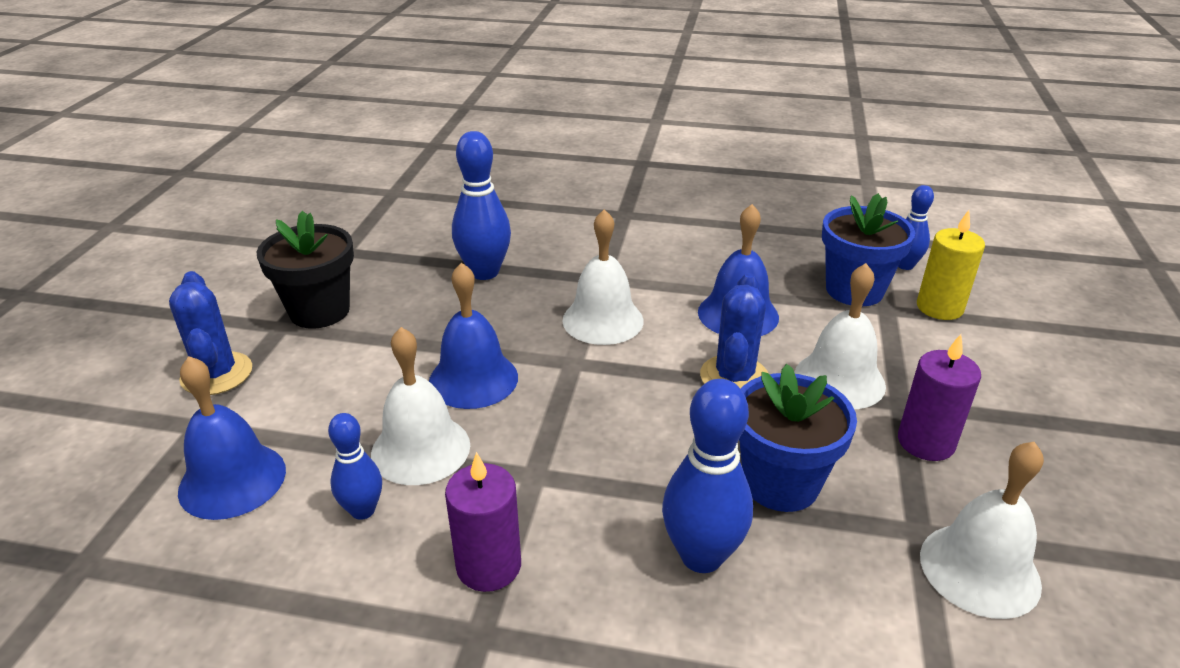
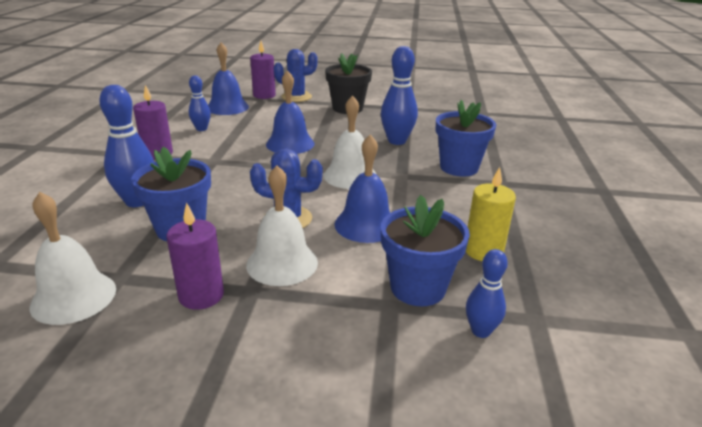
camera: 85 degrees right, 5 degrees down
(177, 423) = (264, 95): none -> purple candle
(420, 449) = (237, 136): white bell -> none
(581, 234) = (459, 167): none -> blue flower pot
(939, 308) = (399, 342): yellow candle -> yellow candle (483, 251)

